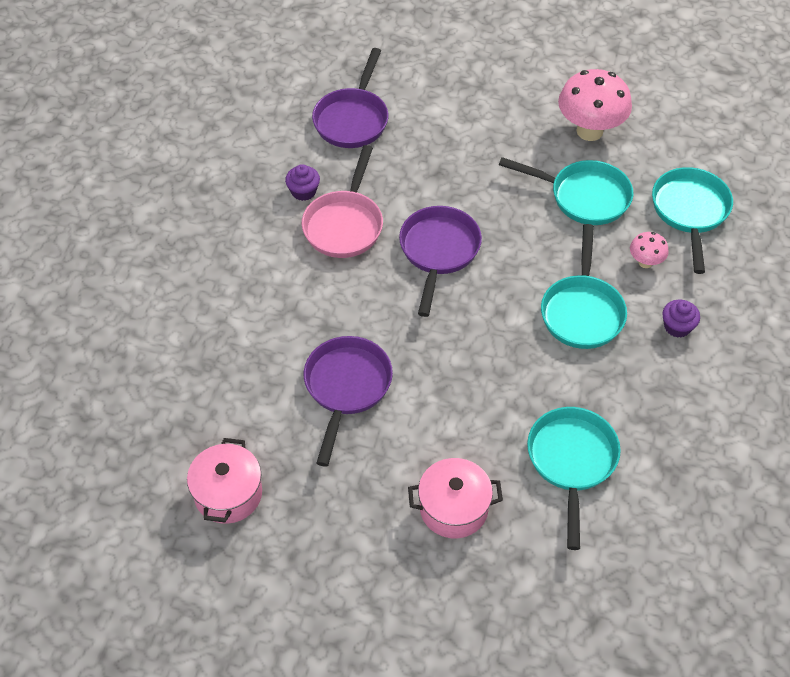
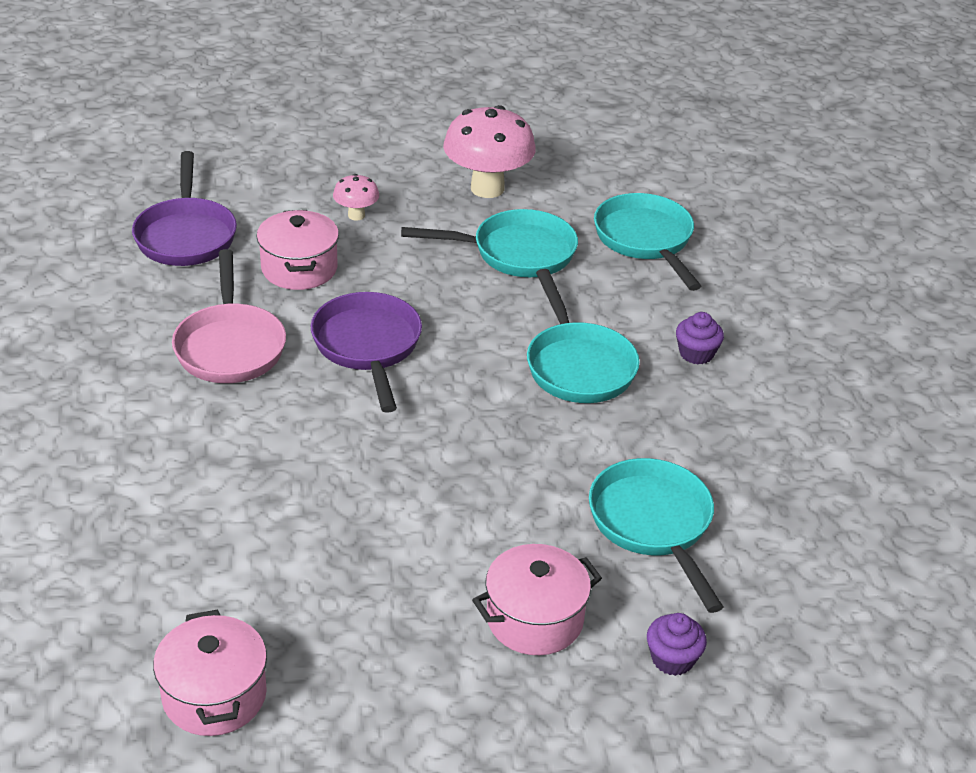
camera: 25 degrees left, 15 degrees down
(303, 191) = (156, 323): purple cupcake -> purple cupcake (672, 659)
(346, 388) = (321, 523): purple pan -> none
(419, 170) = (299, 268): none -> pink pot
(645, 262) = (623, 300): pink mushroom -> pink mushroom (356, 215)

